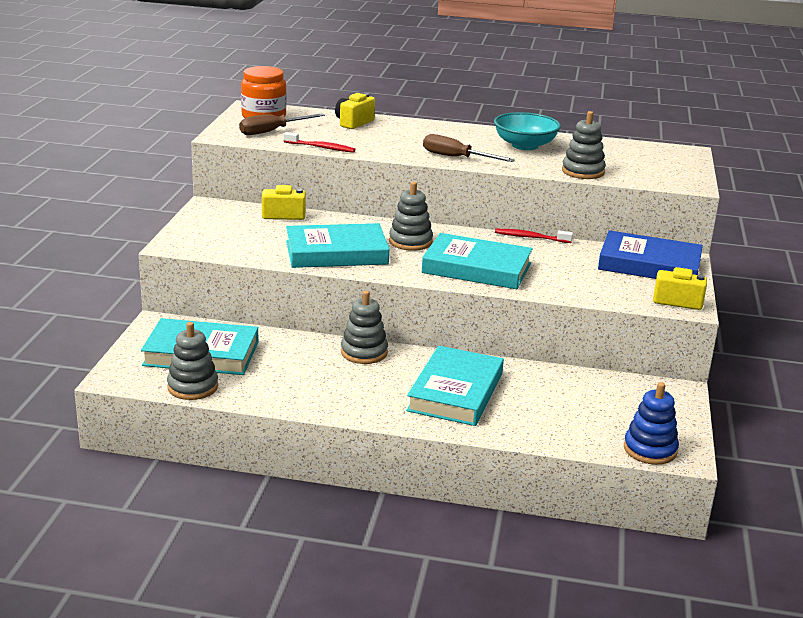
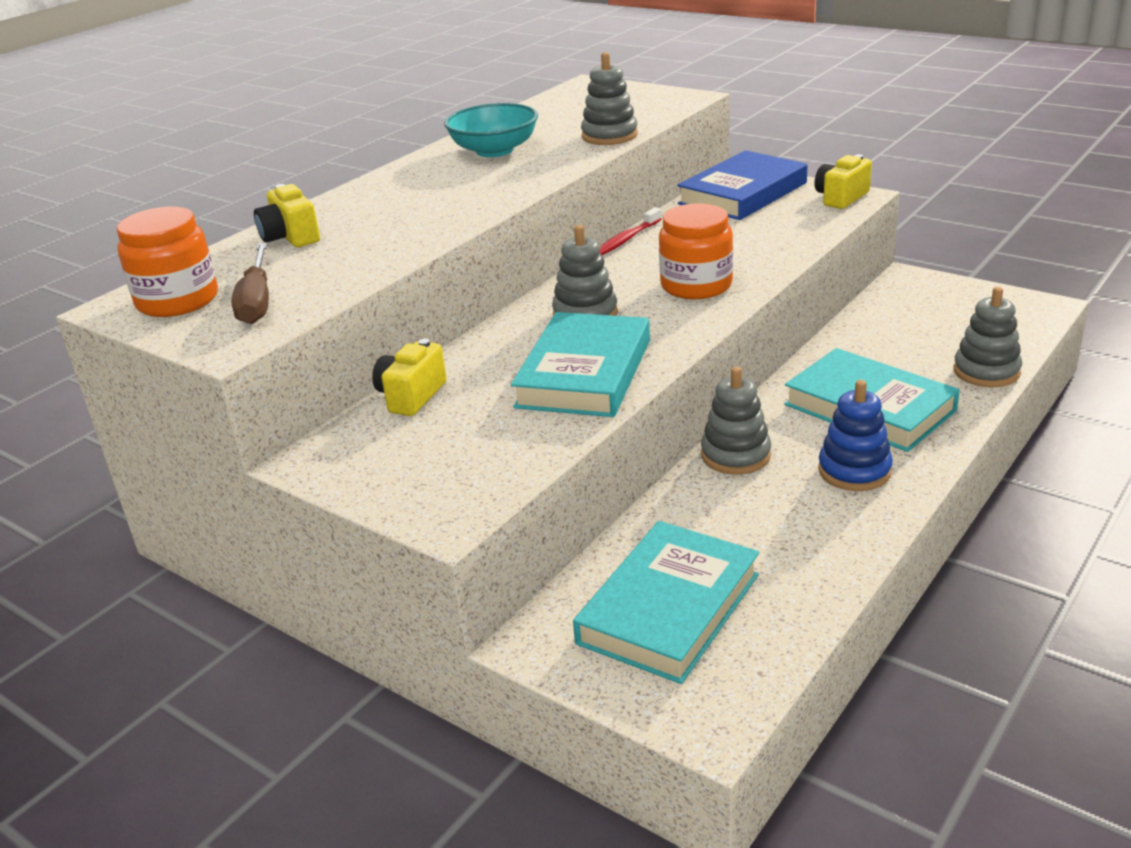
camera: 60 degrees left, 5 degrees up
(193, 387) = (777, 634): grey stacking toy -> grey stacking toy (986, 371)
(321, 148) = (372, 272): red toothbrush -> none
(456, 158) = (501, 192): brown screwdriver -> none
(476, 268) = (696, 285): turquoise book -> orange jar
(650, 449) = (1028, 320): blue stacking toy -> blue stacking toy (854, 471)

